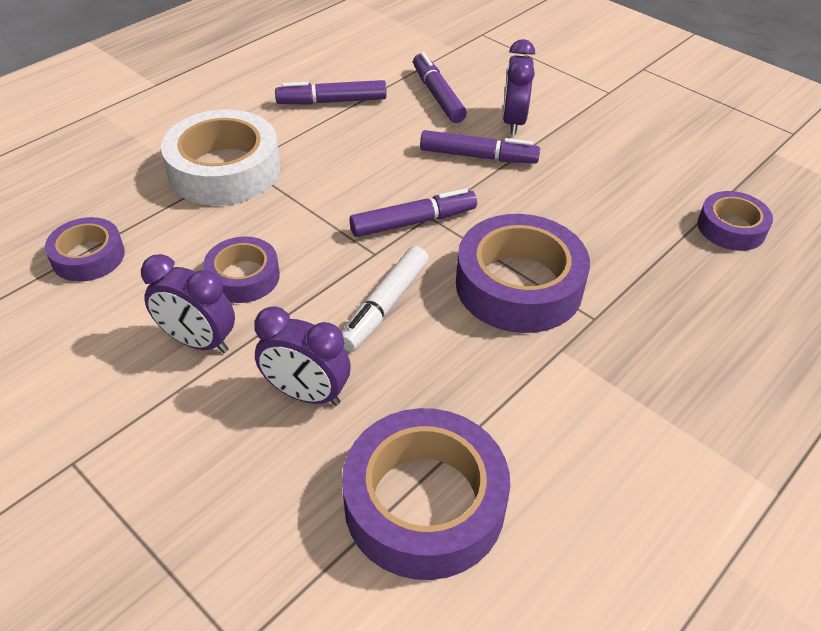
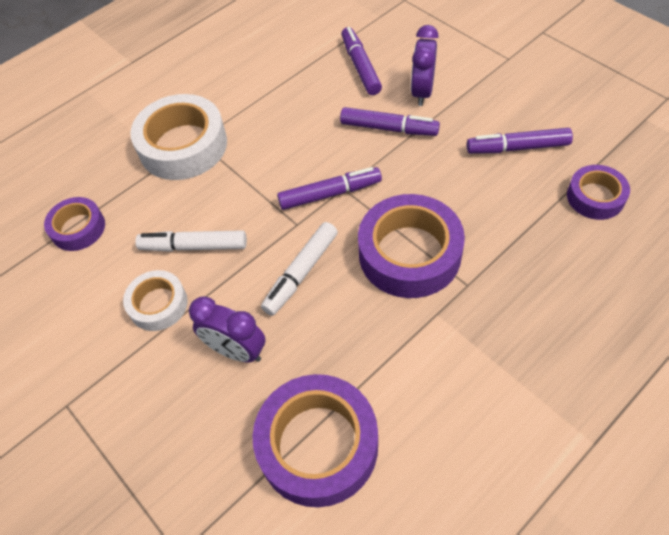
camera: 10 degrees right, 10 degrees up
(198, 341) = (158, 304): purple clock -> white tape
(243, 277) = (194, 246): purple tape -> white marker
(332, 101) = (272, 75): purple marker -> purple marker (517, 147)

